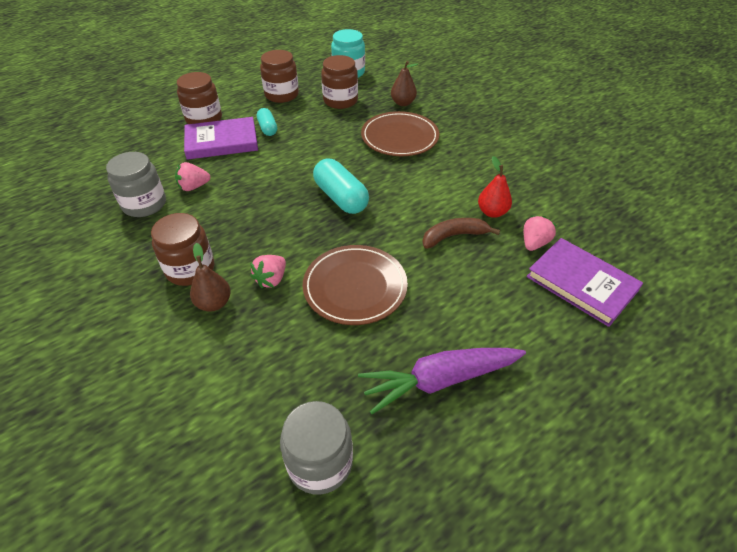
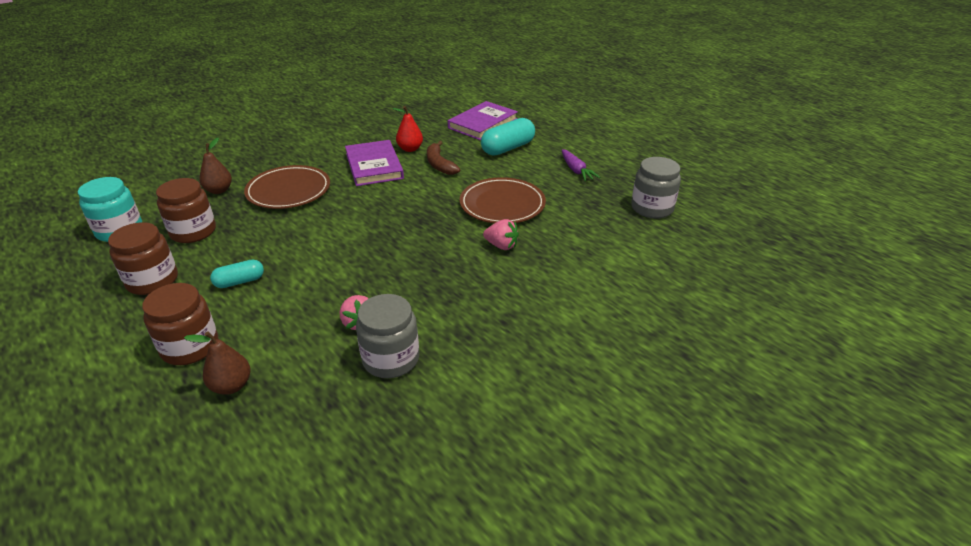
camera: 95 degrees left, 10 degrees down
(190, 269) = (496, 297): brown jar -> none
(214, 303) = (536, 273): brown pear -> brown pear (231, 386)
(222, 142) = (260, 317): purple book -> purple book (374, 166)
(341, 197) = (387, 218): turquoise capsule -> turquoise capsule (508, 148)
(439, 380) = (576, 170): purple carrot -> purple carrot, size x0.59
(534, 243) = (445, 135): pink strawberry -> none

